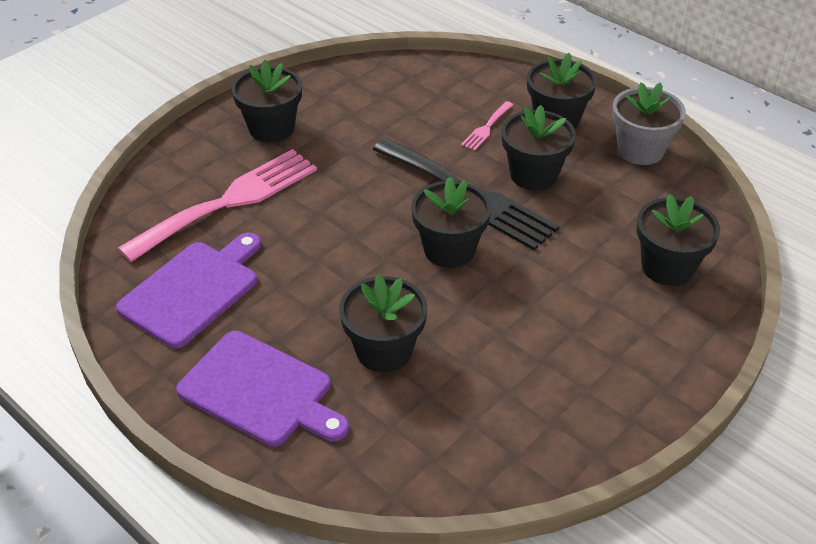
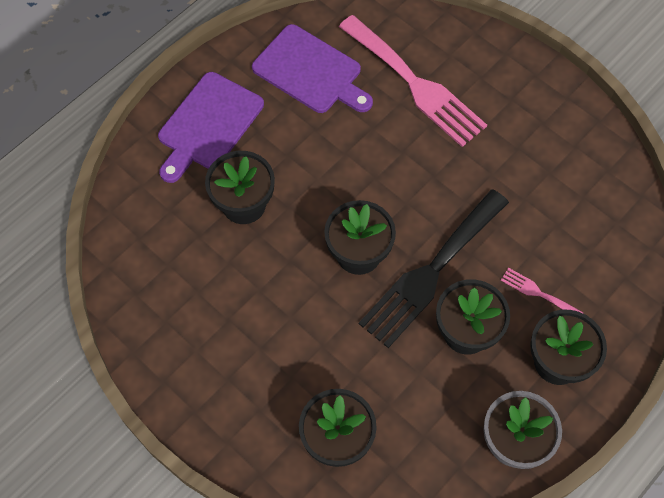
camera: 90 degrees right, 20 degrees up
(271, 128) = (520, 107): black flower pot -> none

